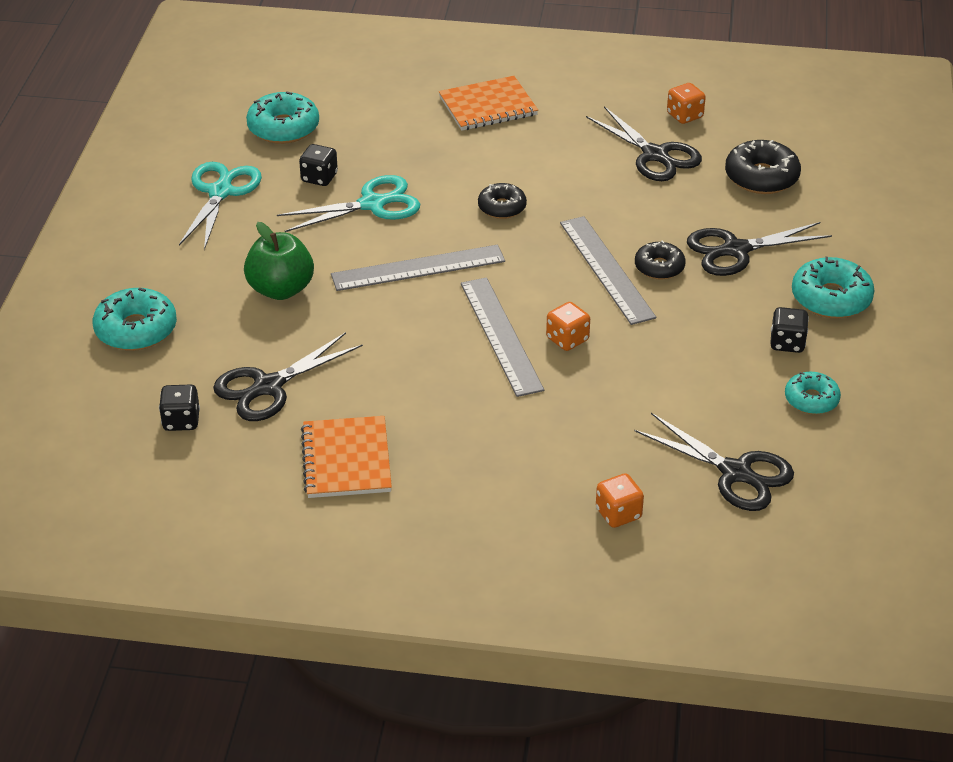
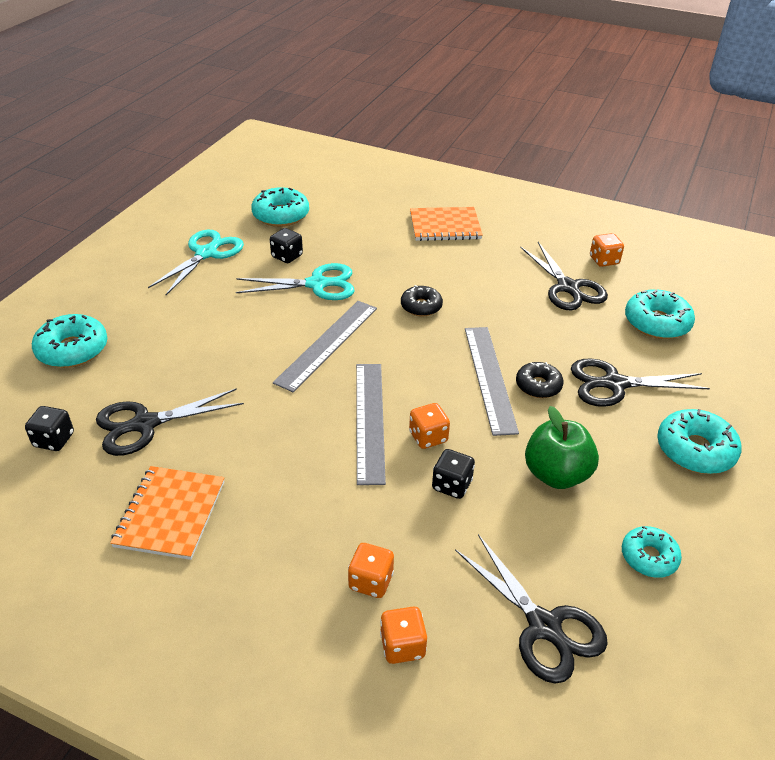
camera: 15 degrees right, 0 degrees up
(281, 289) = (206, 339): green apple -> green apple (556, 474)
(418, 268) = (327, 344): grey ruler -> grey ruler turned 60 degrees counterclockwise
(568, 472) = (371, 581): none -> orange dice
(761, 177) = (657, 323): black donut -> turquoise donut
(787, 343) = (639, 488): black dice -> black dice (451, 485)

